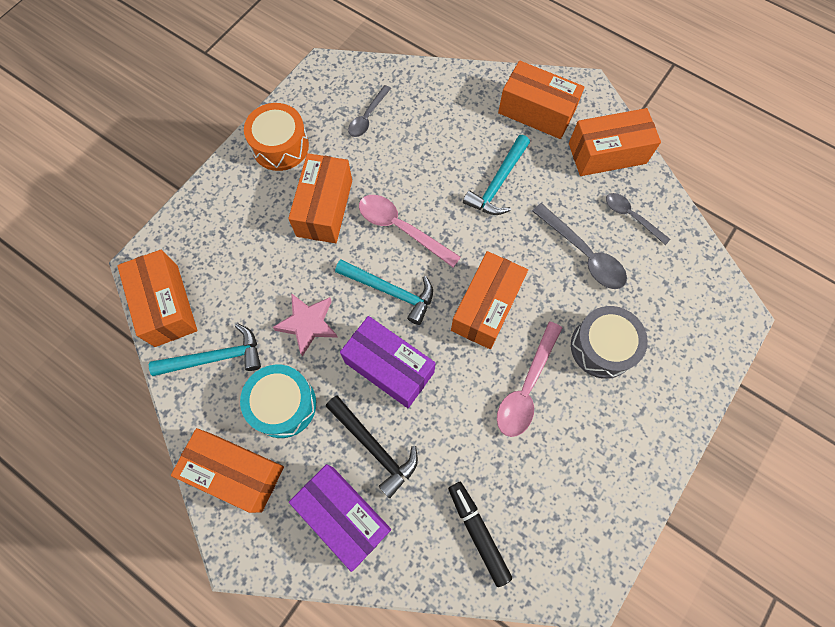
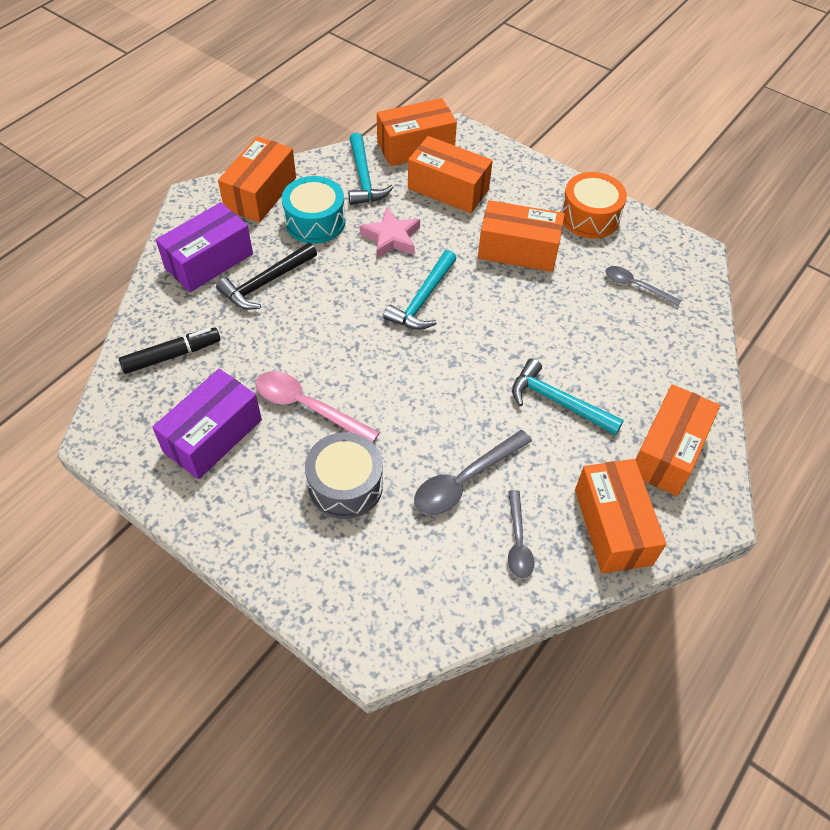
camera: 90 degrees right, 15 degrees down
(389, 367) = (342, 296): purple box -> purple box (213, 436)
(401, 228) = (495, 310): pink spoon -> none
(486, 307) = (401, 379): orange box -> orange box (448, 189)
(631, 217) = (518, 542): grey spoon -> grey spoon turned 135 degrees clockwise

